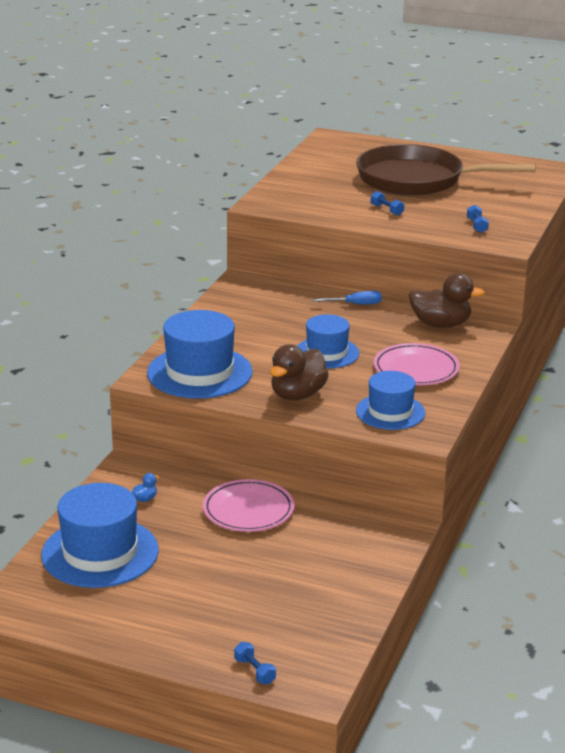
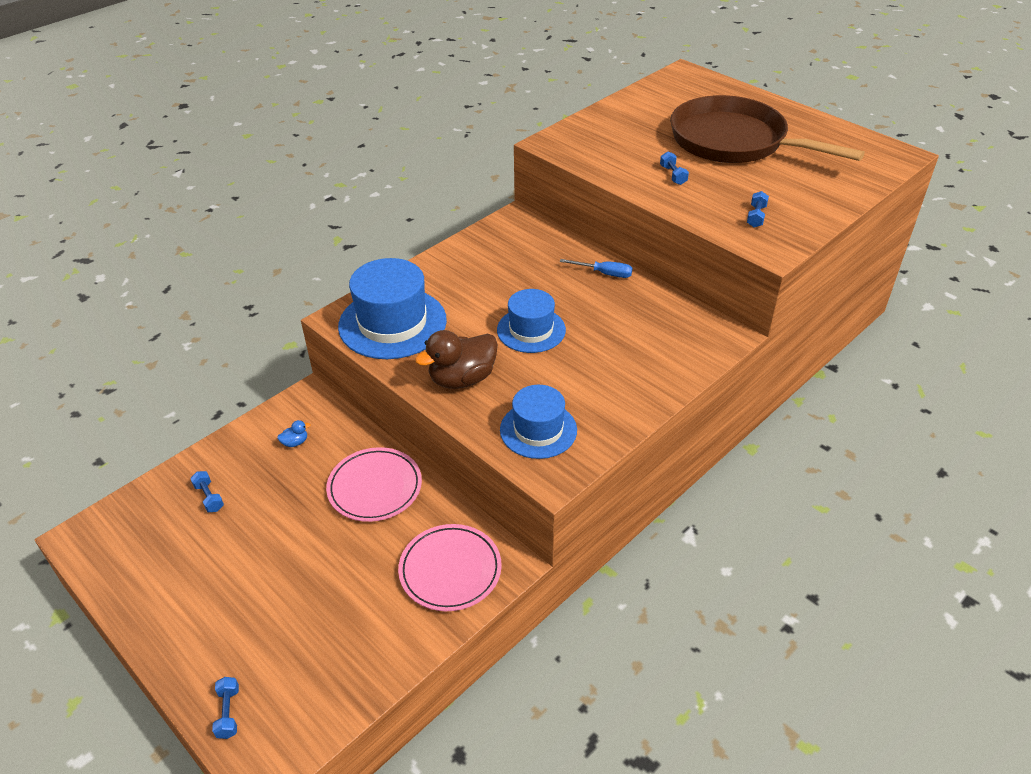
camera: 25 degrees right, 15 degrees up
(100, 553) = (209, 497): blue hat -> blue dumbbell
(416, 369) = (606, 377): pink plate -> pink plate (450, 570)
(440, 324) = (674, 321): brown duck -> none

